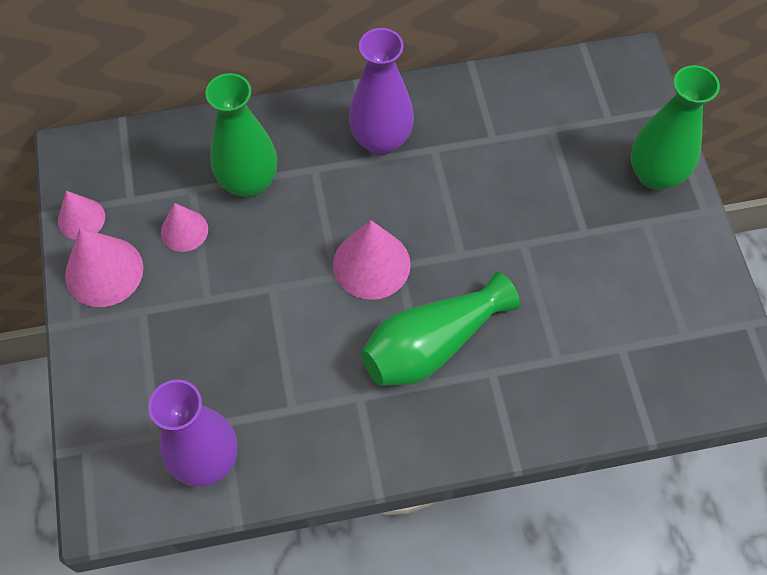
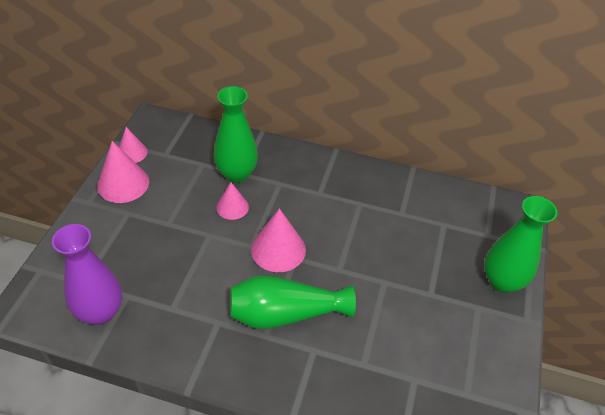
camera: 25 degrees right, 15 degrees down
(184, 230) = (182, 182): pink cone -> pink cone (232, 207)
(381, 140) = (330, 185): purple vase -> none

